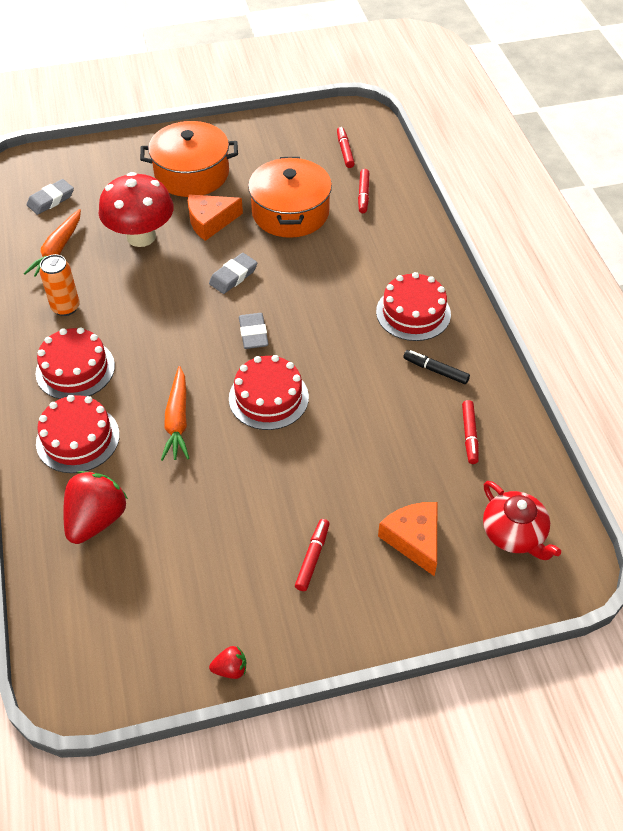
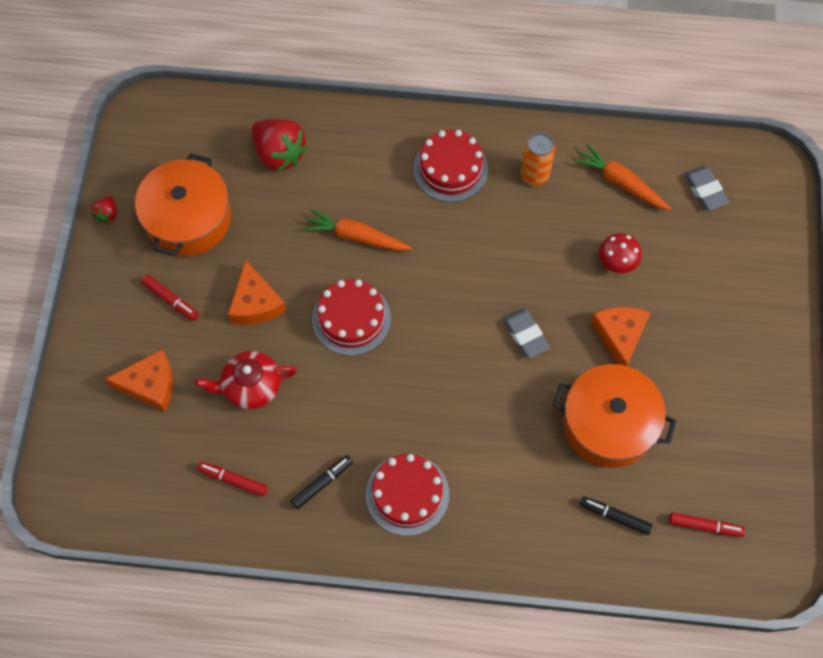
camera: 110 degrees right, 15 degrees up
(78, 438) = (369, 156): red cake -> none
(141, 237) = (617, 263): red mushroom -> red mushroom, size x0.52
(192, 174) = (710, 339): orange pot -> orange pot (188, 219)
(253, 334) = (437, 330): grey eraser -> none
(284, 479) = (255, 303): none -> orange cheese
(363, 195) = (614, 516): red marker -> black marker
(514, 534) = (116, 470): red teapot -> red teapot (250, 386)

